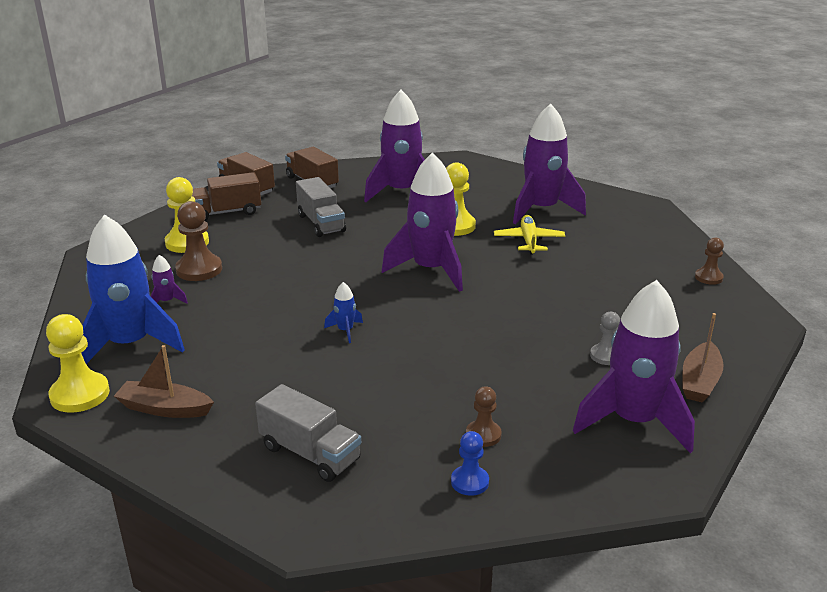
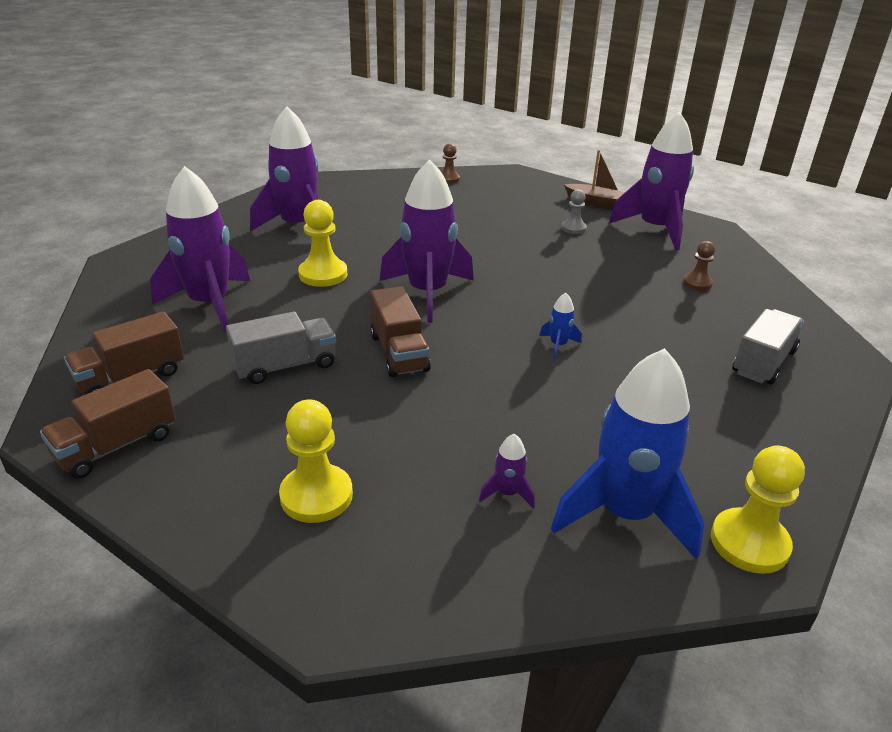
camera: 90 degrees left, 5 degrees up
(164, 408) = (743, 461): brown boat -> none
(199, 269) = (412, 471): brown pawn -> none
(226, 212) = (211, 461): brown truck -> brown truck (399, 352)
(469, 482) = (755, 292): blue pawn -> none
(529, 241) = (369, 239): yellow plane -> none

